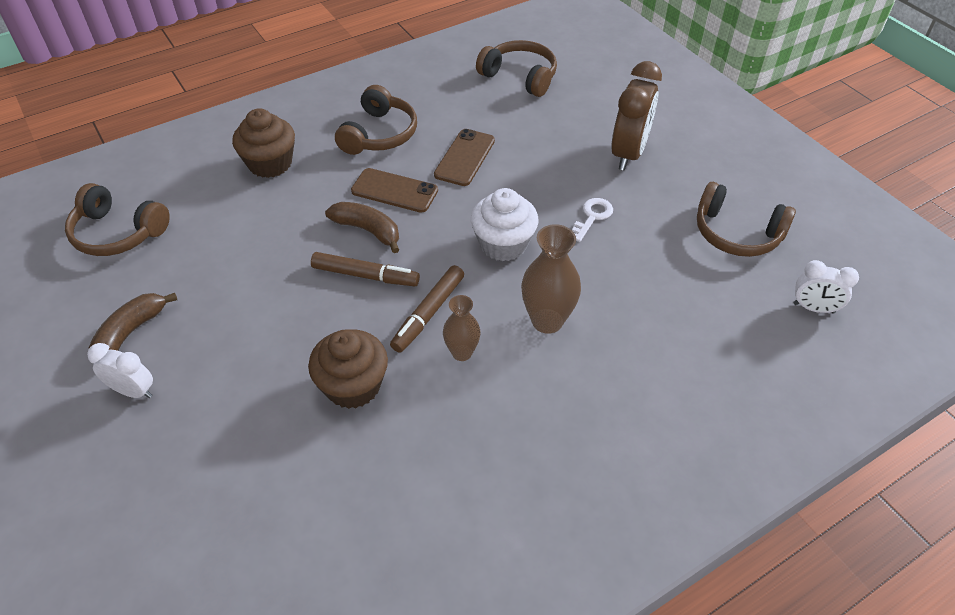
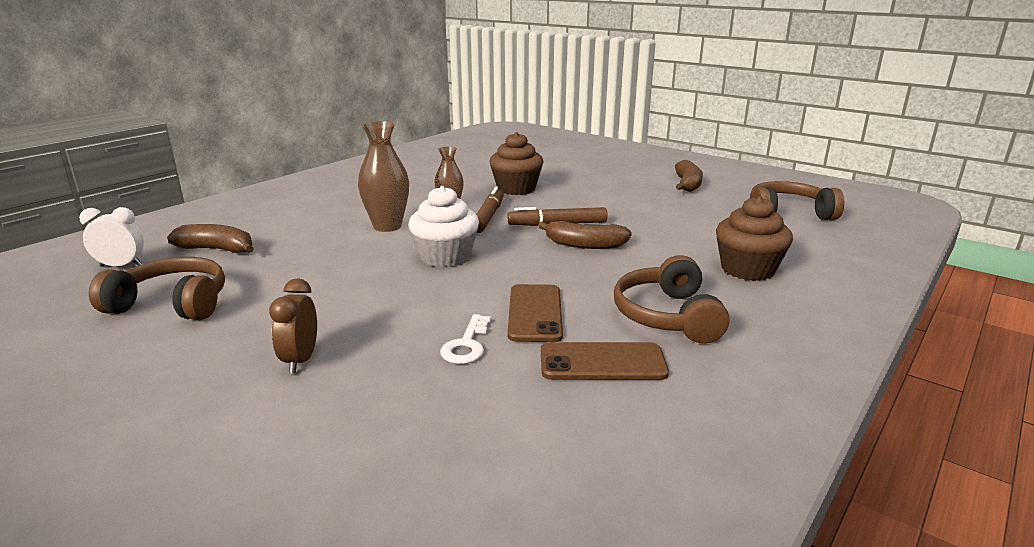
camera: 160 degrees right, 25 degrees down
(133, 391) = (648, 172): white clock -> none
(394, 191) = (589, 272): brown phone -> brown phone (602, 362)
(520, 76) = (524, 452): brown headphones -> none
(592, 217) = (352, 289): white key -> white key (466, 345)
(628, 153) = (300, 360): brown clock -> brown clock, size x0.57
(728, 317) = (217, 249): none -> brown banana

